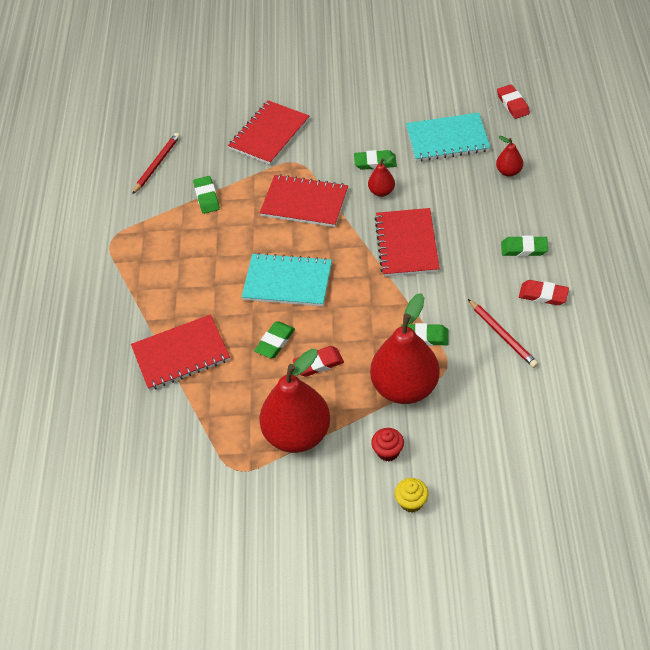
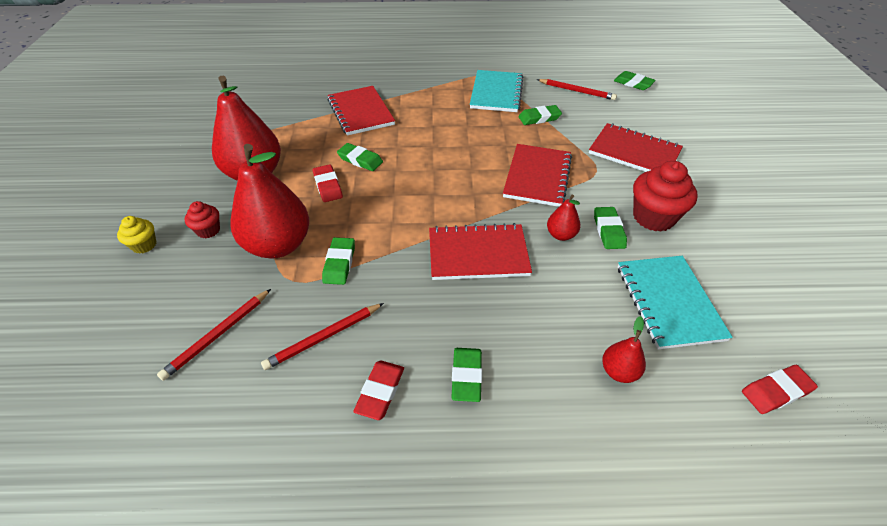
camera: 85 degrees right, 5 degrees down
(146, 119) = (633, 83): none -> green eraser
(287, 282) = (431, 166): turquoise notebook -> turquoise notebook (496, 93)
(358, 134) = (653, 217): none -> red cupcake
(509, 406) = (218, 335): none -> red pencil

